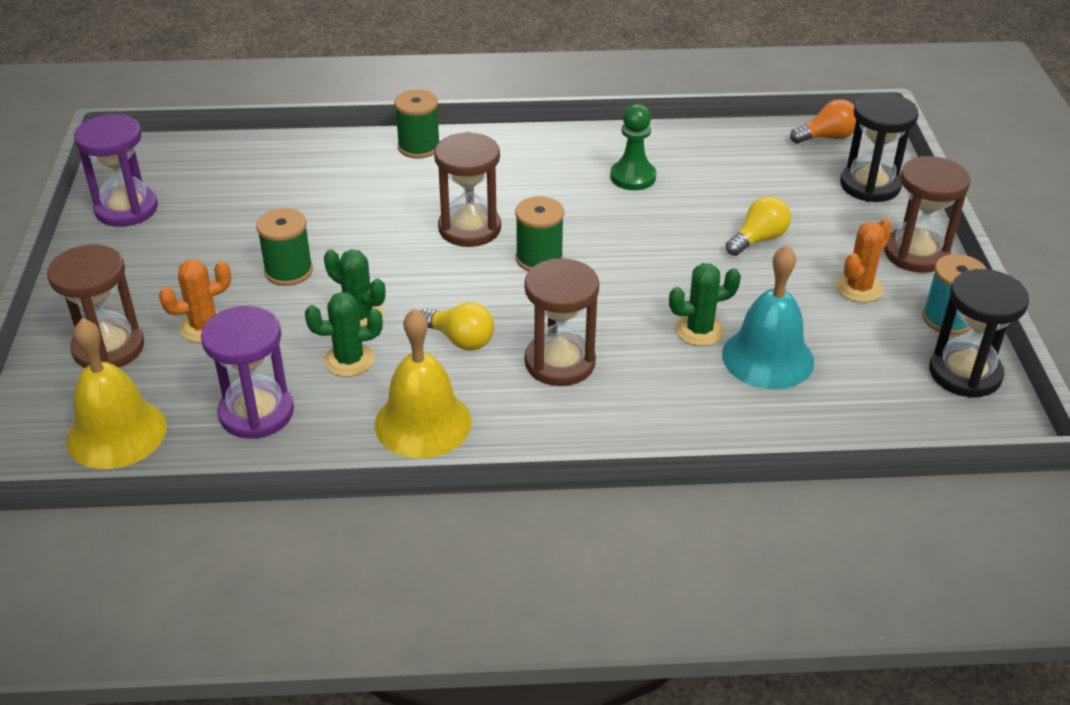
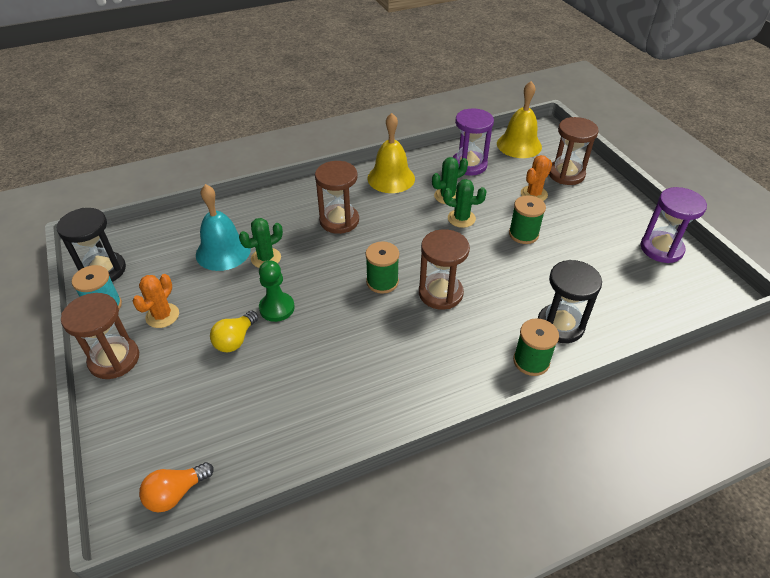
camera: 160 degrees right, 5 degrees up
(460, 340) = (398, 220): yellow light bulb -> none
(633, 177) = (346, 378): green pawn -> green pawn (277, 308)
(870, 185) = (140, 430): black hourglass -> black hourglass (560, 325)

